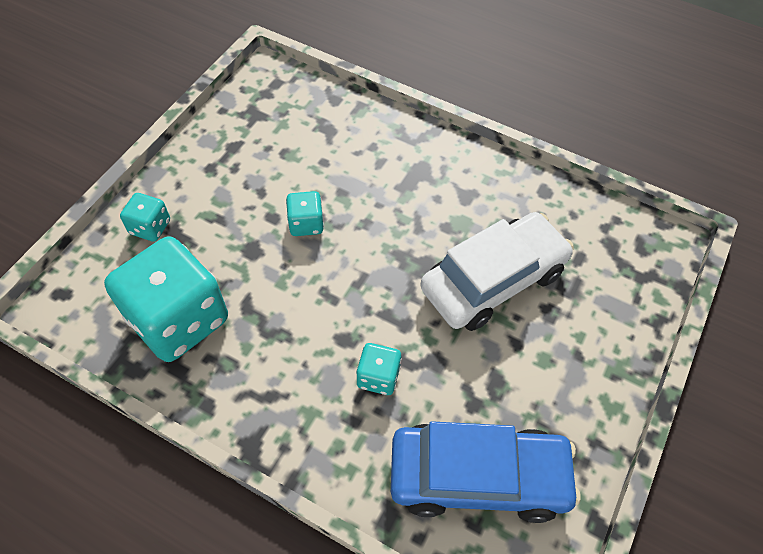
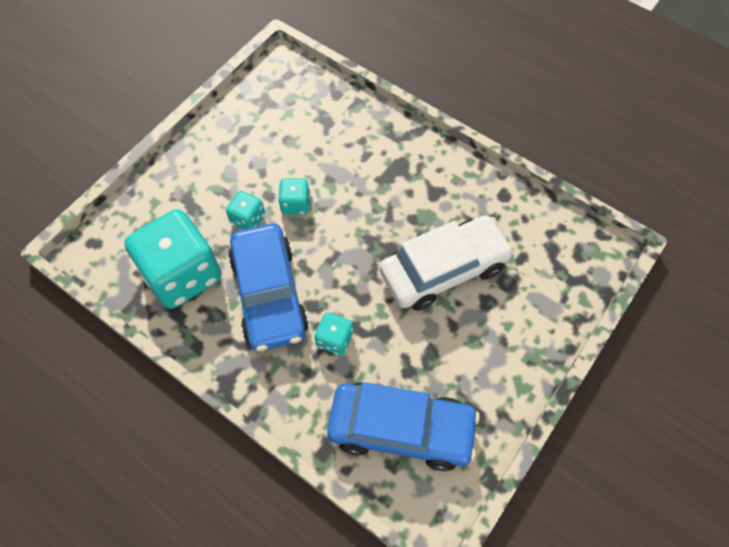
camera: 10 degrees right, 5 degrees up
(150, 227) = (169, 194): turquoise dice -> turquoise dice (248, 219)
(290, 331) = (269, 294): none -> blue car

